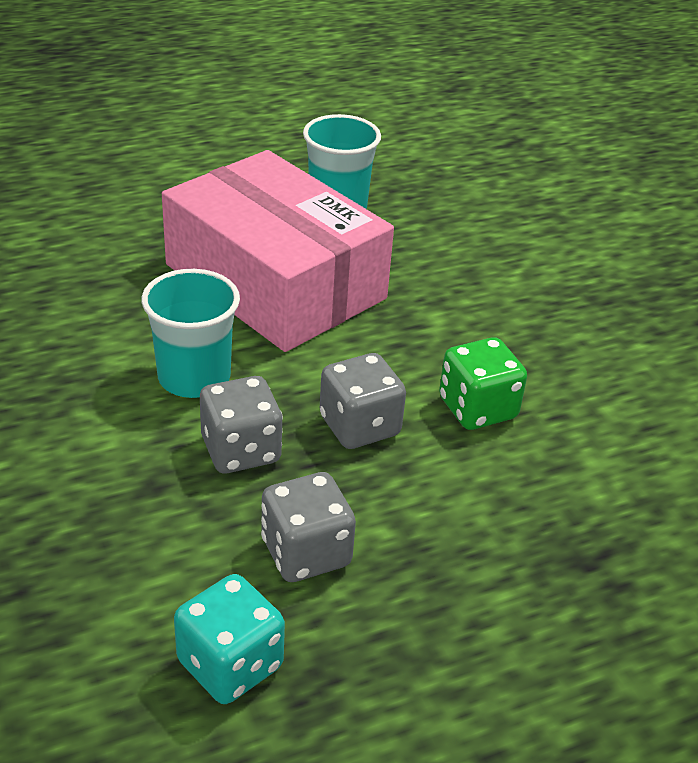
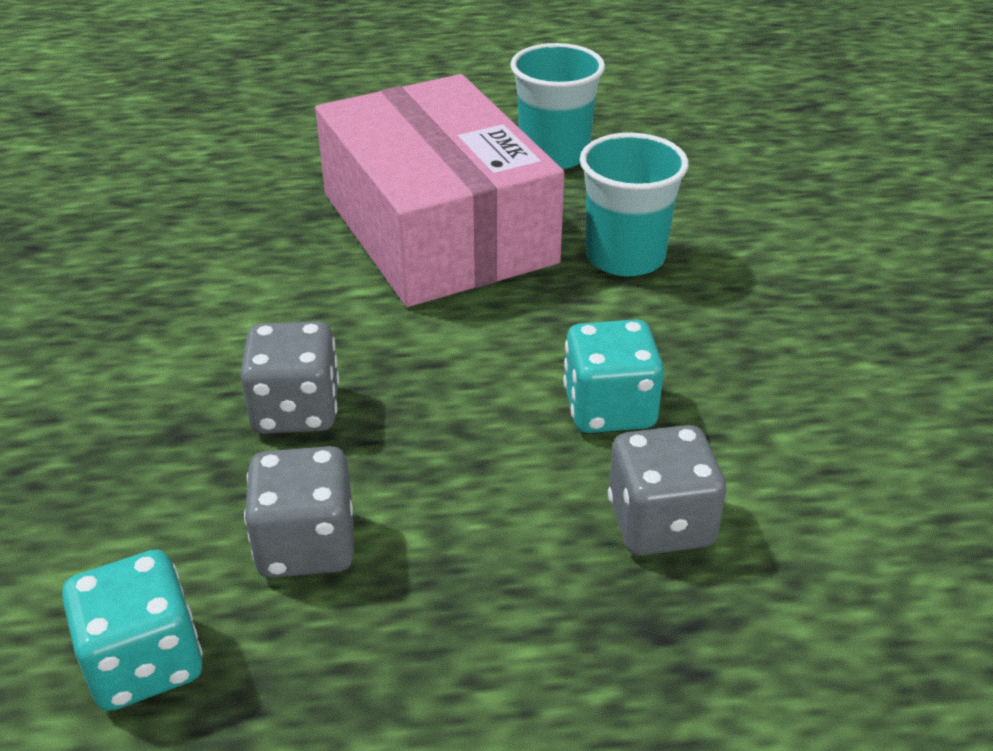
camera: 20 degrees right, 0 degrees up
(194, 377) = (289, 320): turquoise cup -> turquoise cup (625, 257)
(359, 426) = (450, 406): grey dice -> grey dice (660, 523)
(477, 408) = (609, 409): green dice -> turquoise dice

